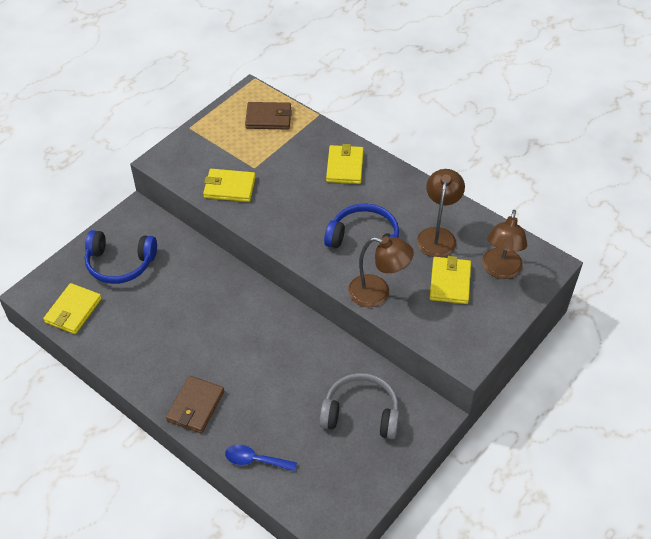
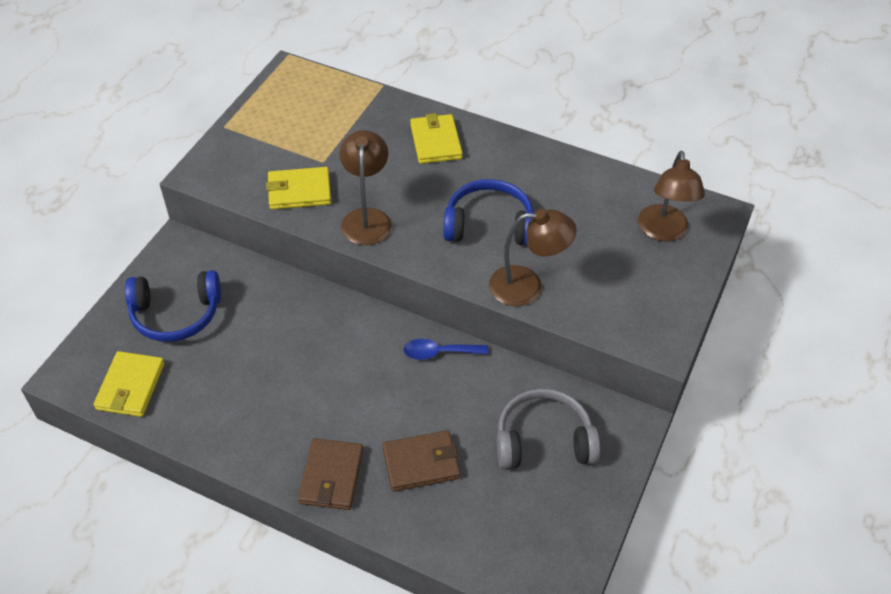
camera: 15 degrees left, 0 degrees up
(255, 460) = (430, 528): blue spoon -> blue spoon (439, 352)
(268, 118) = (322, 99): brown wallet -> brown wallet (421, 463)
(437, 235) = (576, 204): brown lamp -> brown lamp (367, 218)
(450, 282) = (609, 257): yellow wallet -> none

